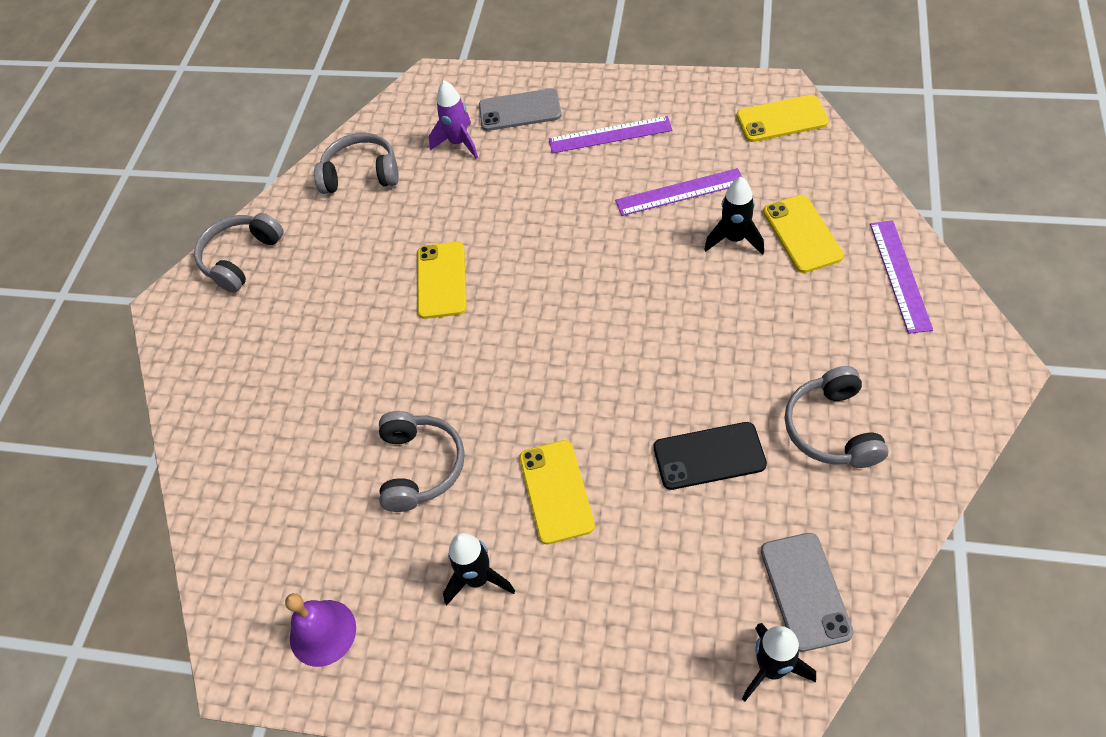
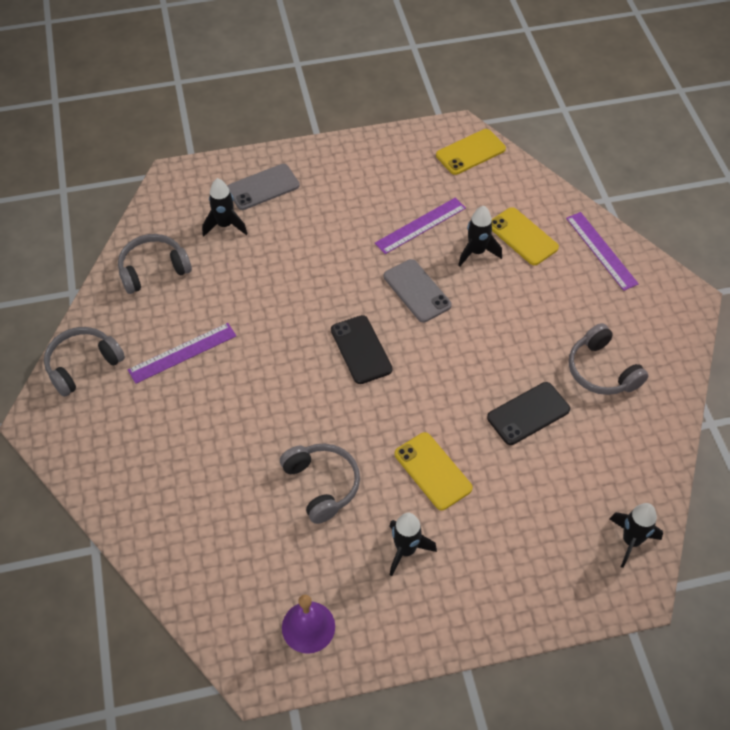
camera: 30 degrees left, 0 degrees up
(241, 258) = (83, 365): grey headphones -> grey headphones turned 45 degrees clockwise
(442, 280) = (267, 339): yellow phone -> none
(459, 143) = (225, 225): purple rocket -> black rocket
(541, 320) = (361, 349): none -> black phone
(610, 135) = (346, 192): purple ruler -> purple ruler (182, 353)
(805, 591) = (630, 484): grey phone -> grey phone (417, 291)

